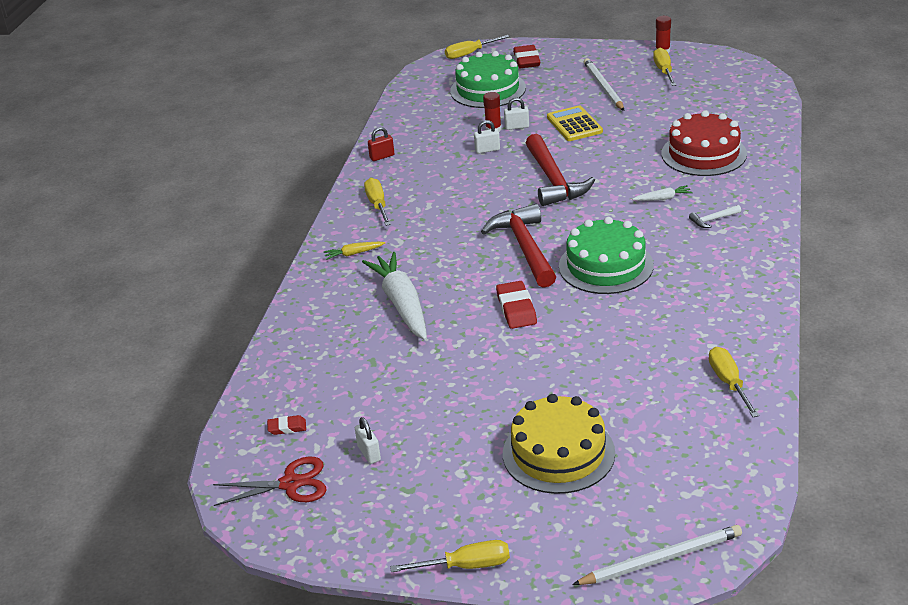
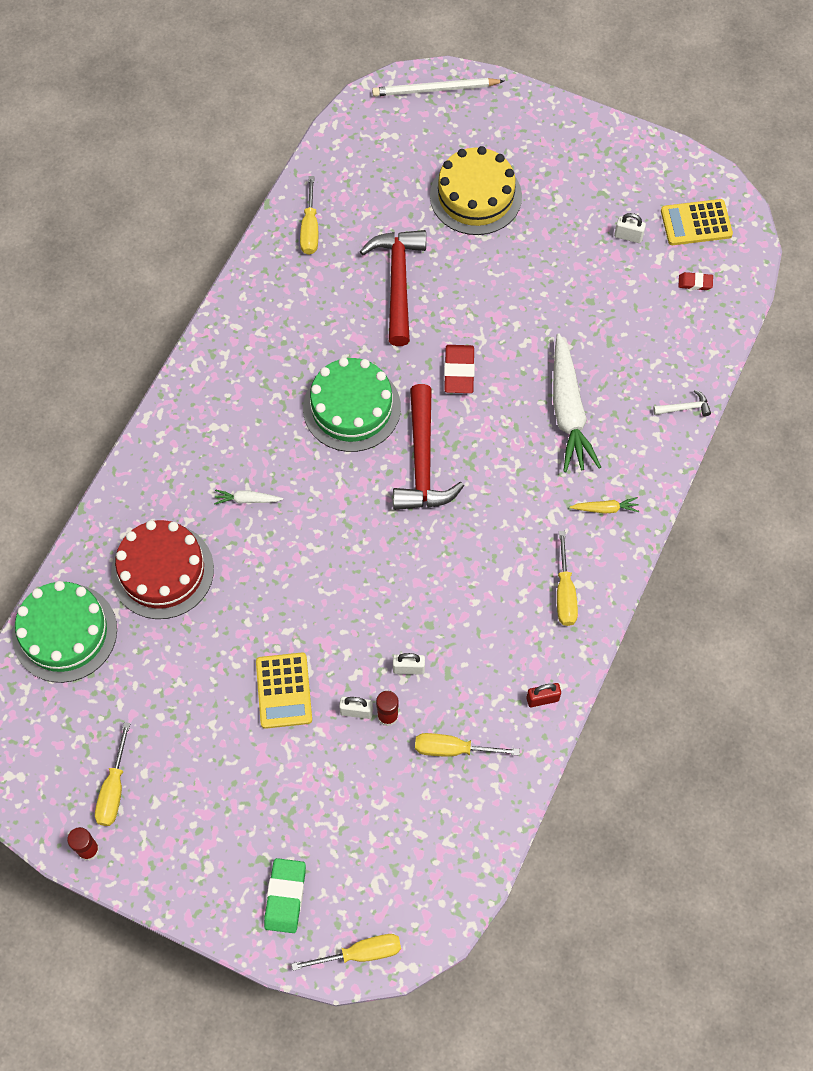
camera: 170 degrees left, 30 degrees up
(290, 484) = (696, 223): red scissors -> yellow calculator
(369, 453) = (628, 236): white padlock -> white padlock turned 60 degrees counterclockwise
(466, 566) = (573, 118): yellow screwdriver -> yellow screwdriver (453, 749)
(488, 89) = (365, 828): green cake -> green cake (65, 632)
(526, 60) = (285, 896): red eraser -> green eraser
(553, 180) = (351, 575): red hammer -> red hammer (398, 283)
(603, 87) = (210, 775): white pencil -> none
(713, 220) = (213, 446): white hammer -> white hammer (684, 408)

